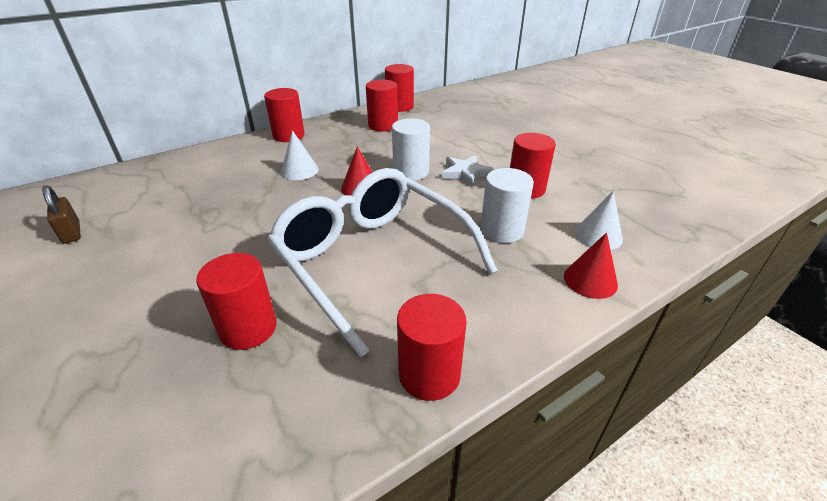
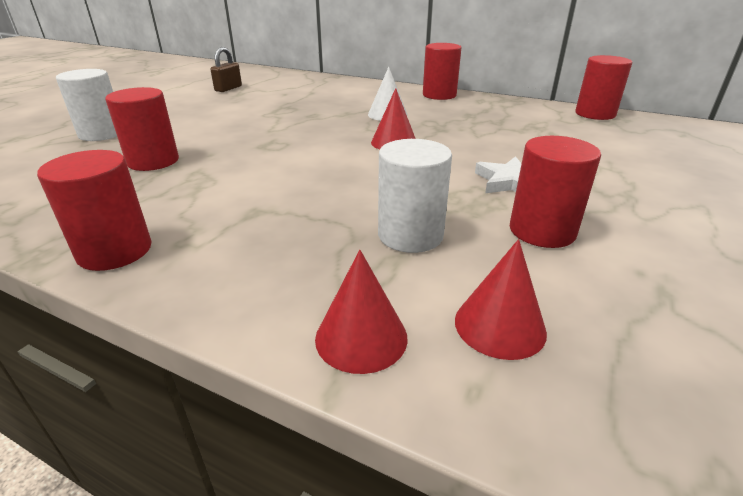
camera: 60 degrees right, 5 degrees down
(372, 260) = (277, 179): white glasses -> none
(383, 125) = (535, 118): red cylinder -> none
(411, 172) = (462, 154): white cylinder -> white cylinder (102, 134)
(598, 235) = (499, 325): white cone -> red cone

